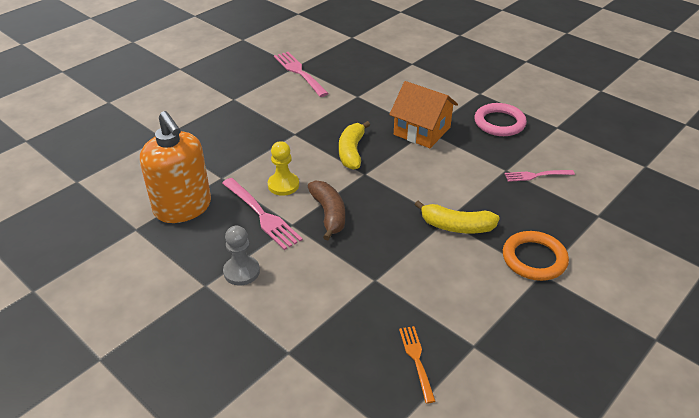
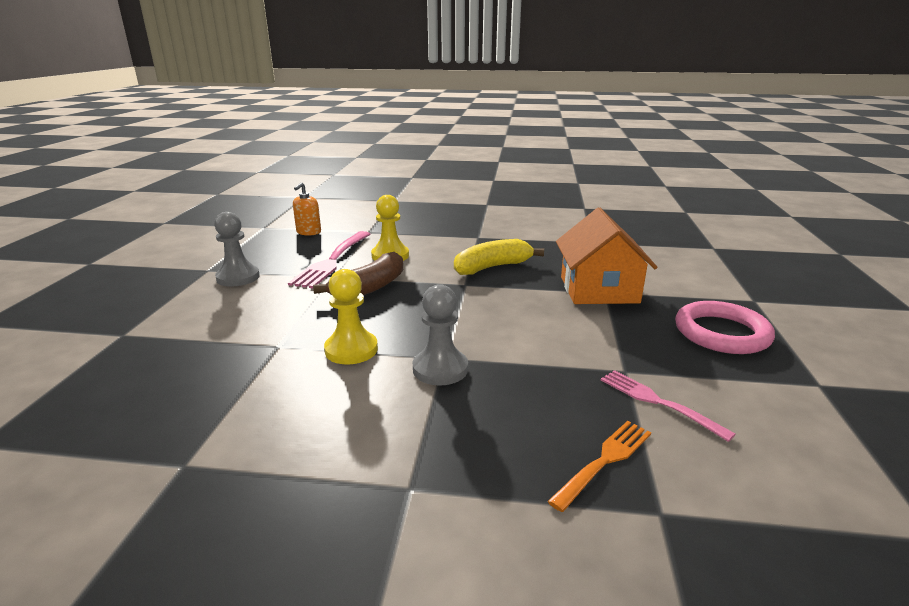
camera: 55 degrees right, 15 degrees down
(183, 208) = (308, 232): orange soap dispenser -> orange soap dispenser, size x0.42
(300, 73) = (576, 212): pink fork -> none
(407, 251) = (351, 350): none -> yellow pawn
(417, 360) = (132, 422): orange fork -> orange fork (604, 462)
(456, 226) = (440, 369): yellow banana -> grey pawn
(534, 259) = (442, 465): orange ring -> none

